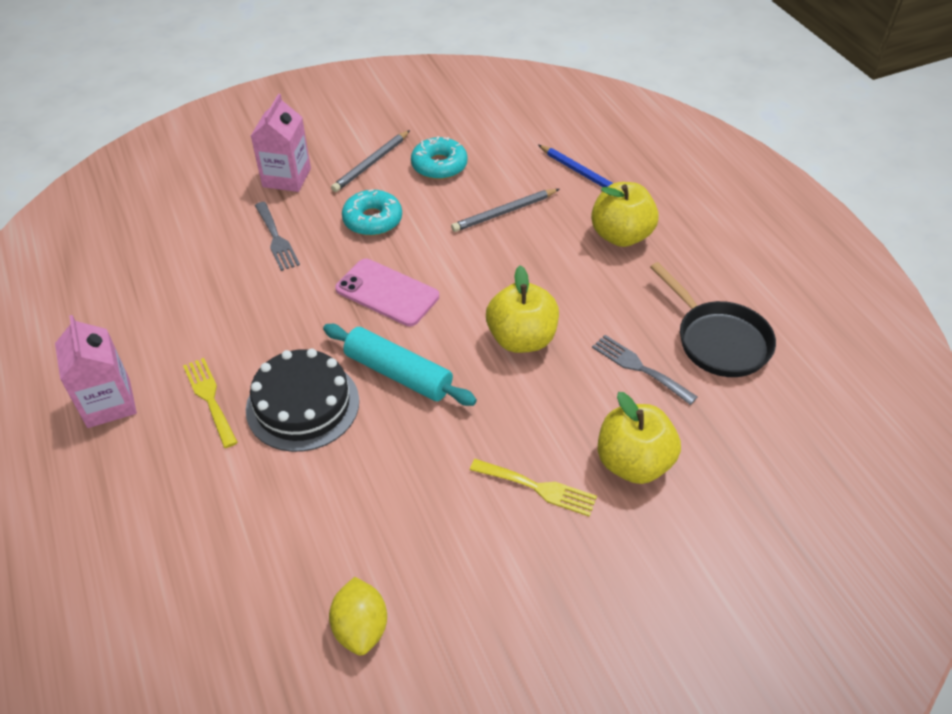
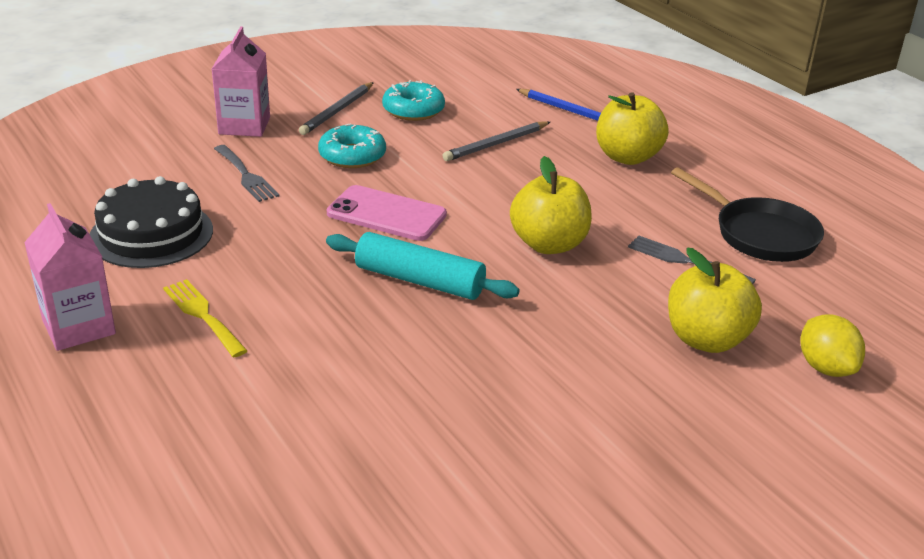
camera: 10 degrees left, 15 degrees down
(302, 405) = (316, 314): black cake -> black cake (151, 234)
(361, 628) = (443, 509): yellow lemon -> yellow lemon (825, 368)
(538, 488) = (609, 368): yellow fork -> none

